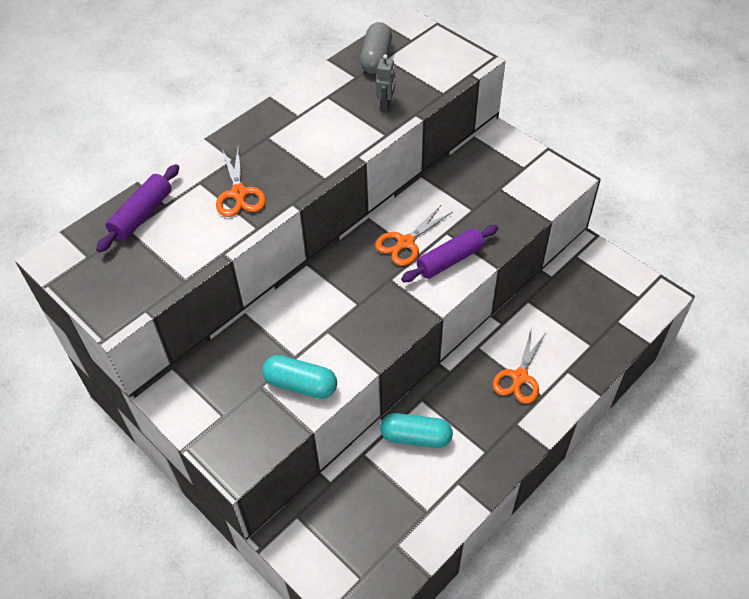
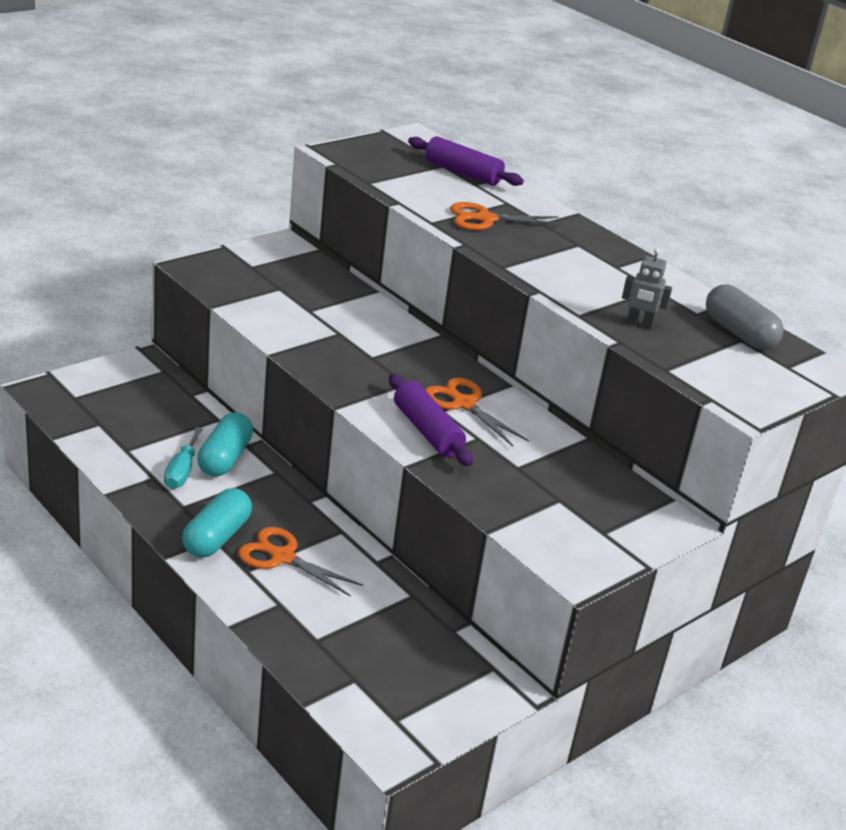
camera: 90 degrees right, 20 degrees down
(300, 385) = (271, 308): turquoise capsule -> turquoise capsule (217, 537)
(376, 58) = (739, 333): grey capsule -> grey capsule turned 45 degrees clockwise
(443, 463) = (182, 471): none -> turquoise screwdriver

